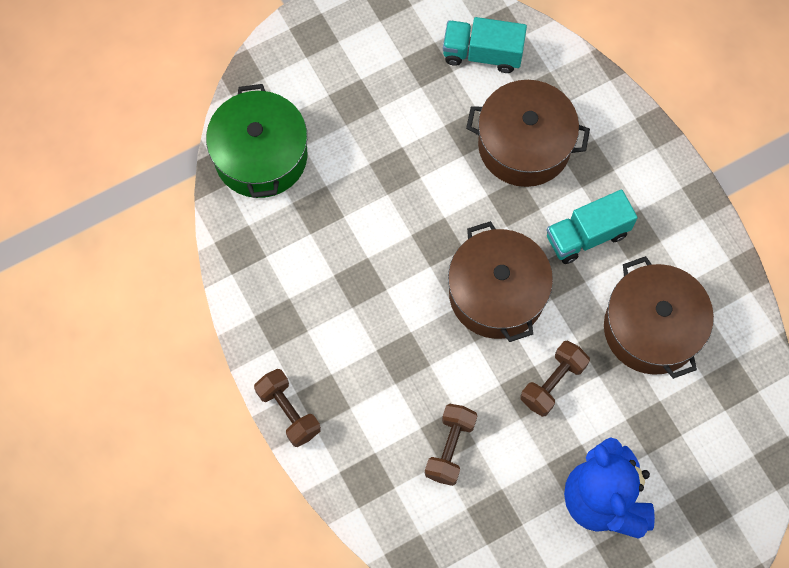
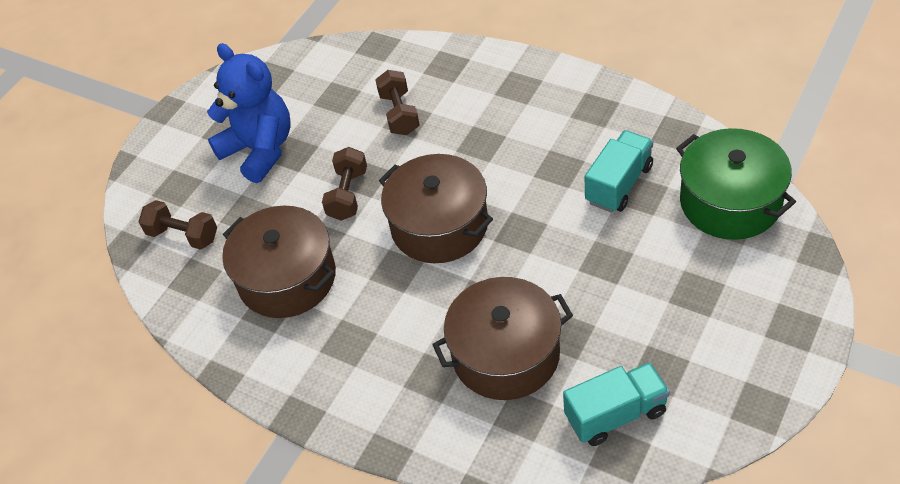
camera: 155 degrees right, 20 degrees down
(288, 412) = (537, 67): brown dumbbell -> brown dumbbell (183, 235)
(587, 235) = (391, 314): turquoise truck -> turquoise truck (619, 184)

